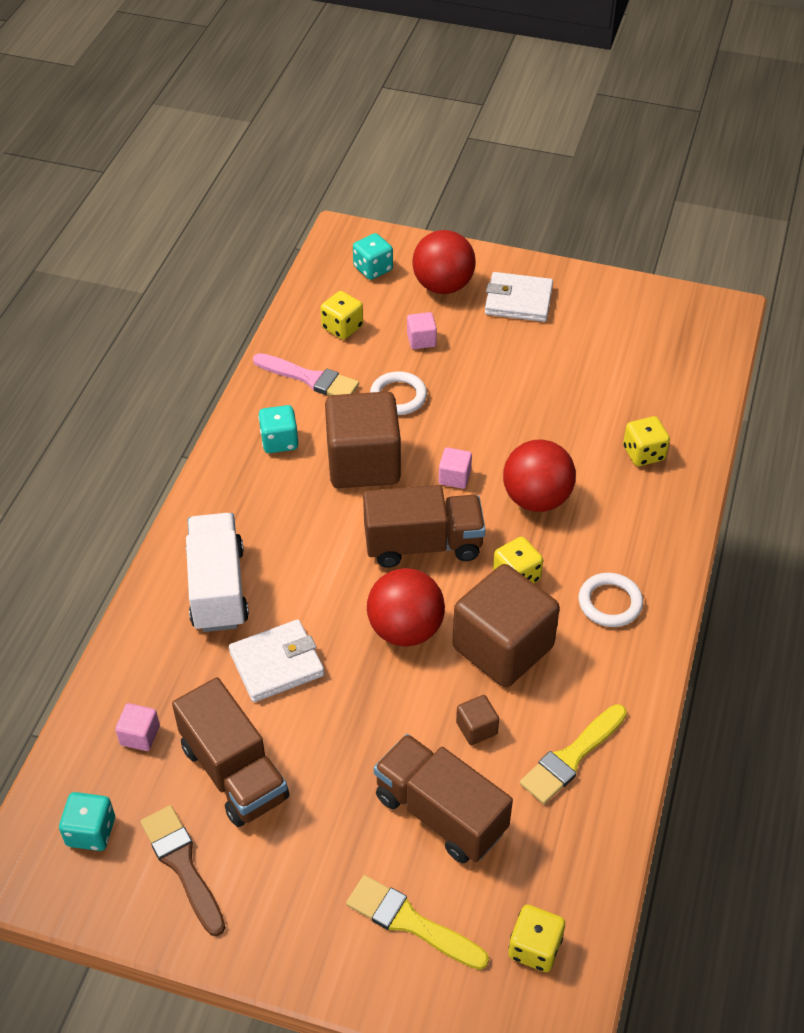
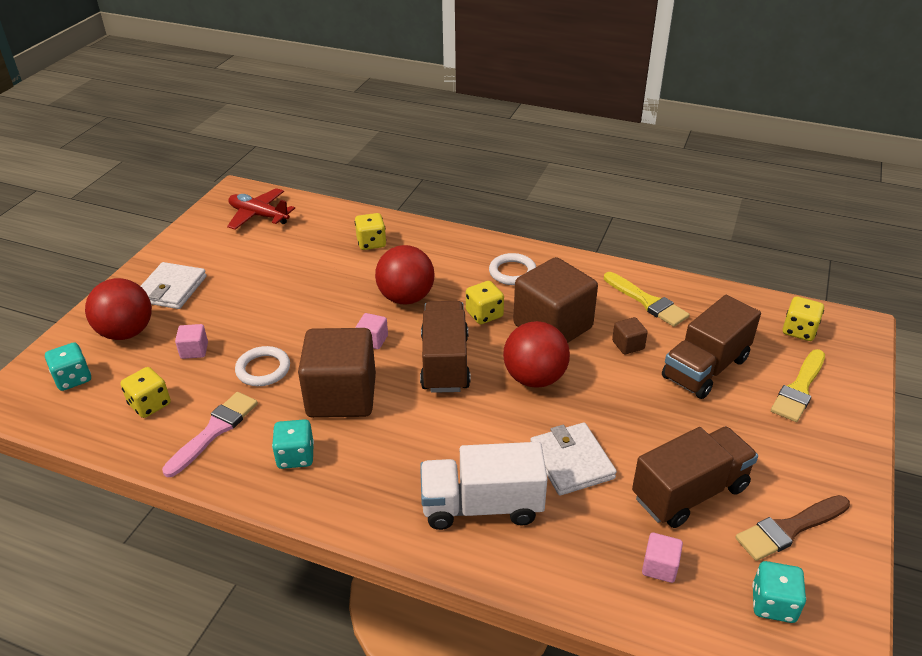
camera: 85 degrees left, 10 degrees down
(677, 341) = (258, 215): none -> red plane

